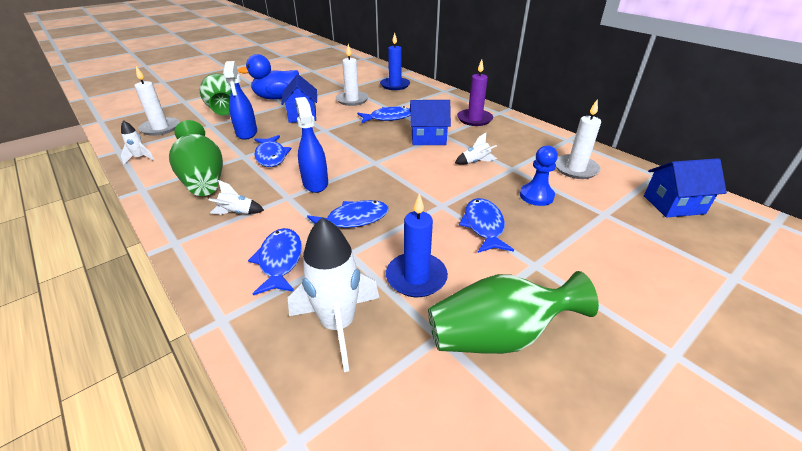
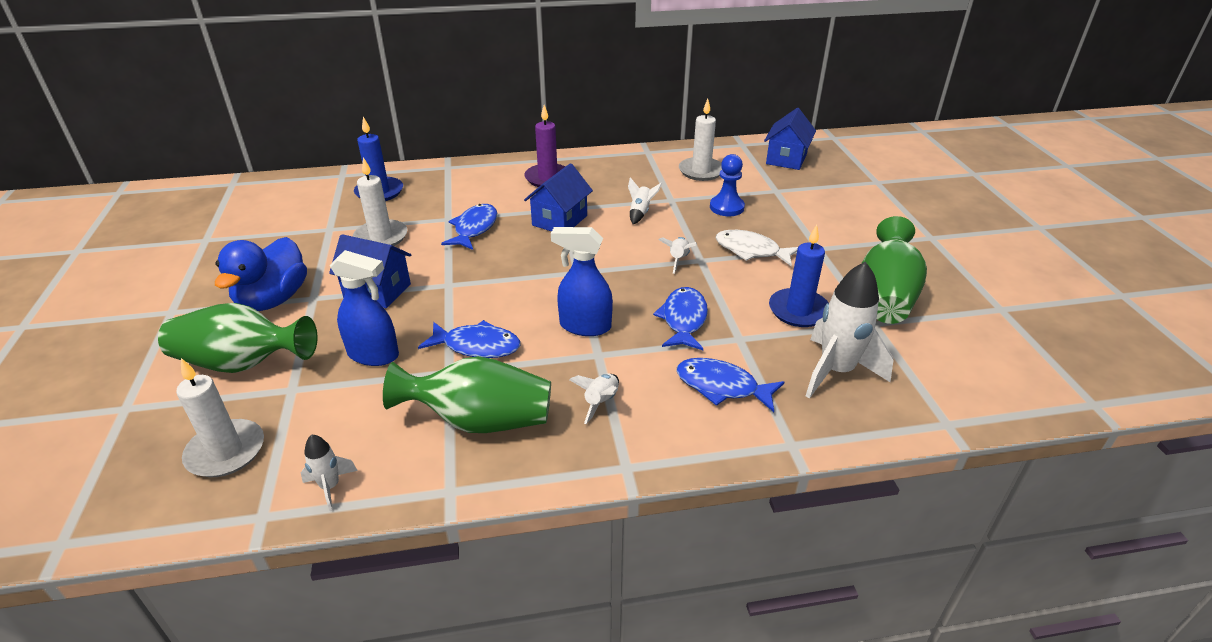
camera: 60 degrees left, 0 degrees up
(430, 195) = (678, 260): none -> white rocket
(483, 226) = (751, 251): blue fish -> white fish

